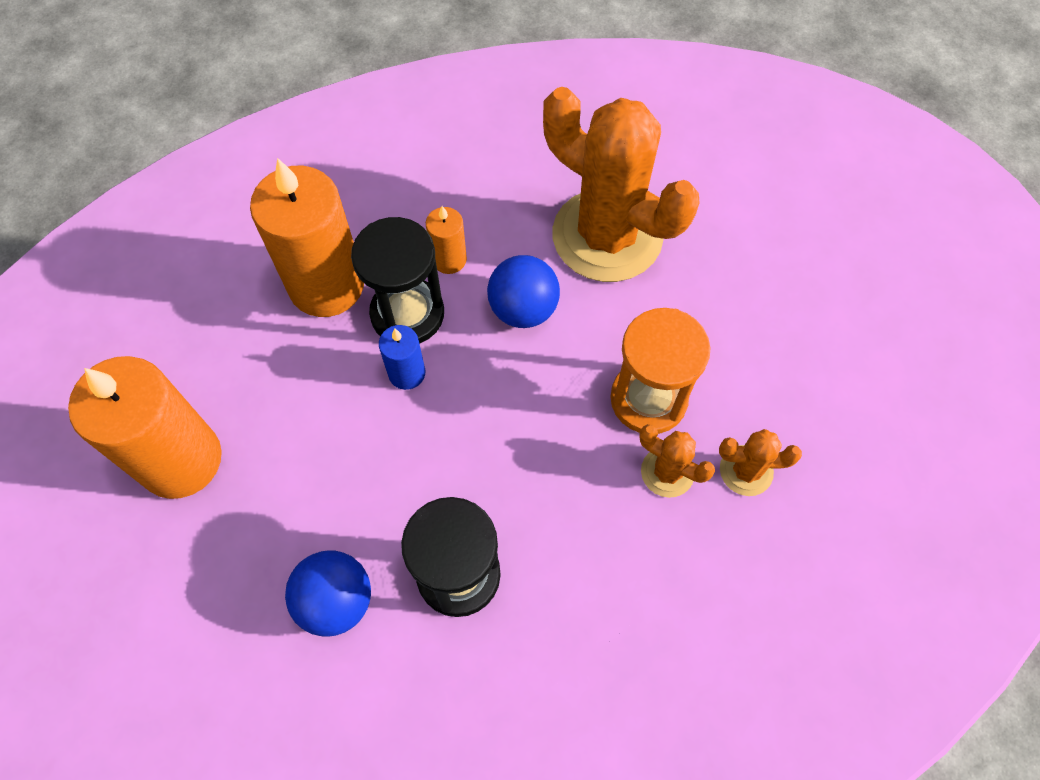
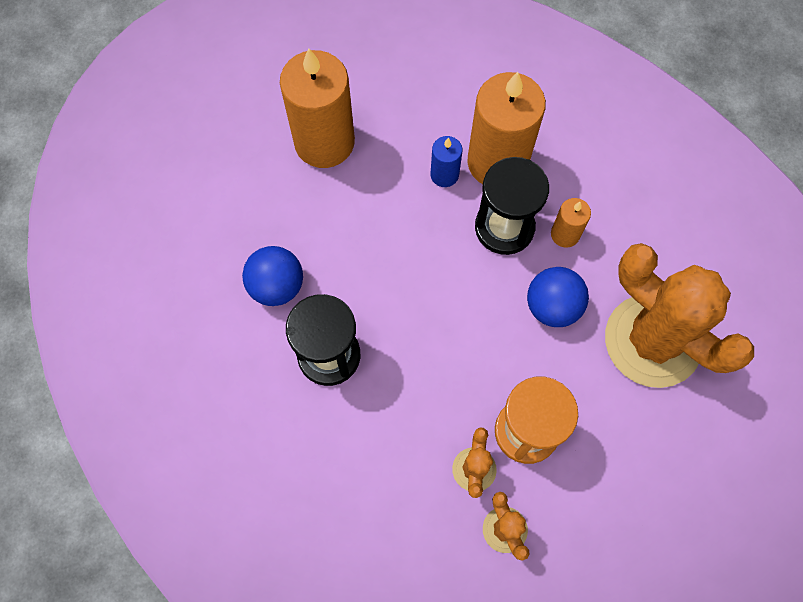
camera: 65 degrees right, 5 degrees up
(407, 373) = (458, 250): blue candle -> blue candle (444, 175)
(607, 236) = (652, 341): orange cactus -> orange cactus turned 60 degrees counterclockwise

